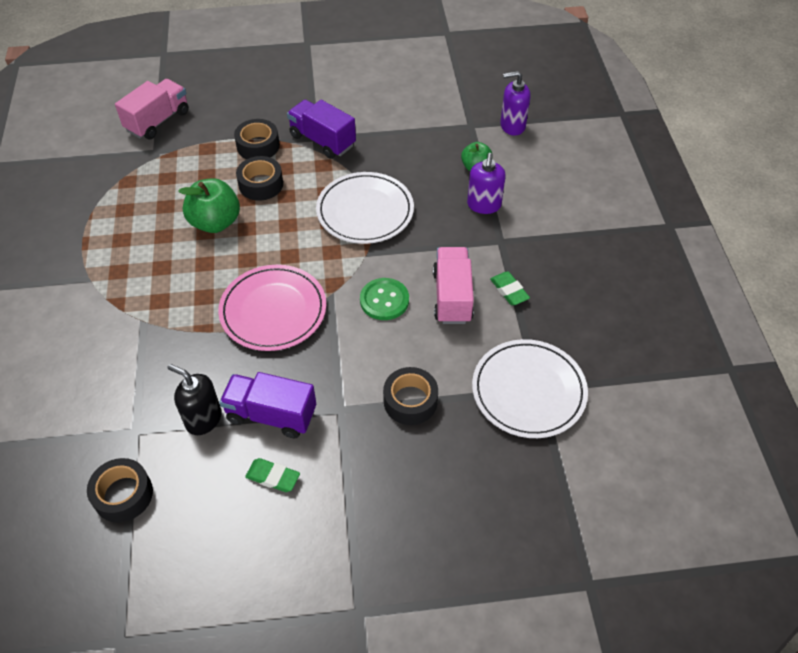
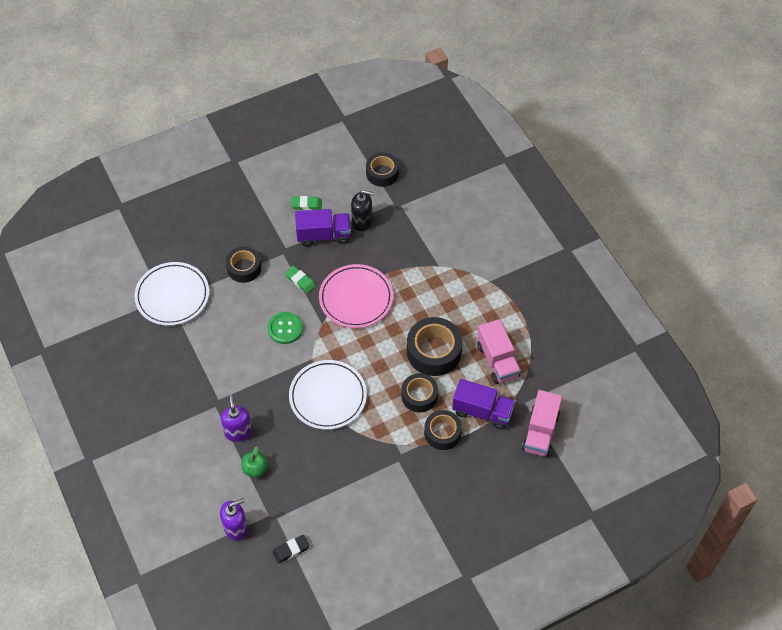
camera: 160 degrees right, 5 degrees up
(215, 222) = (434, 351): green apple -> black tape
(322, 140) = (392, 456): purple truck -> purple truck (482, 412)
(452, 297) = (239, 345): pink truck -> pink truck (497, 361)
(462, 97) = (291, 550): none -> black eraser
(509, 291) = (201, 362): green eraser -> green eraser (300, 281)

